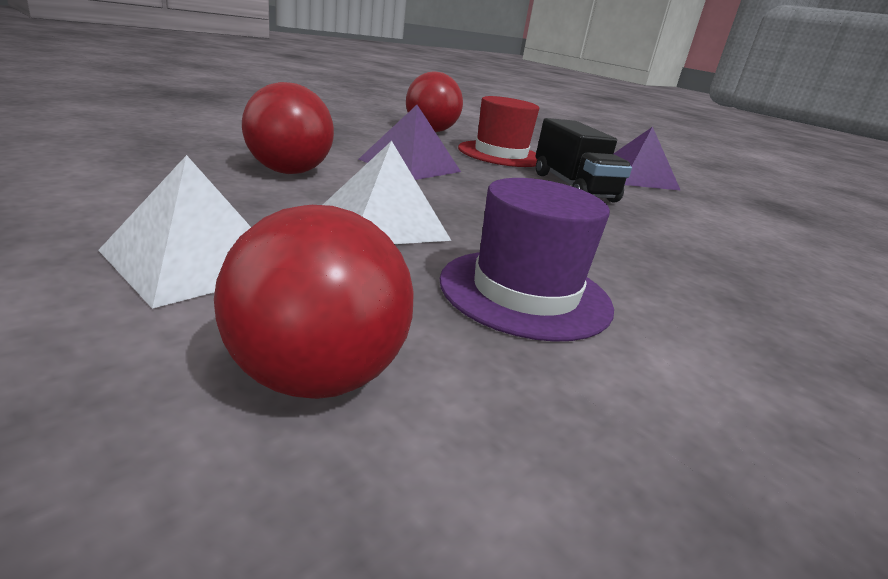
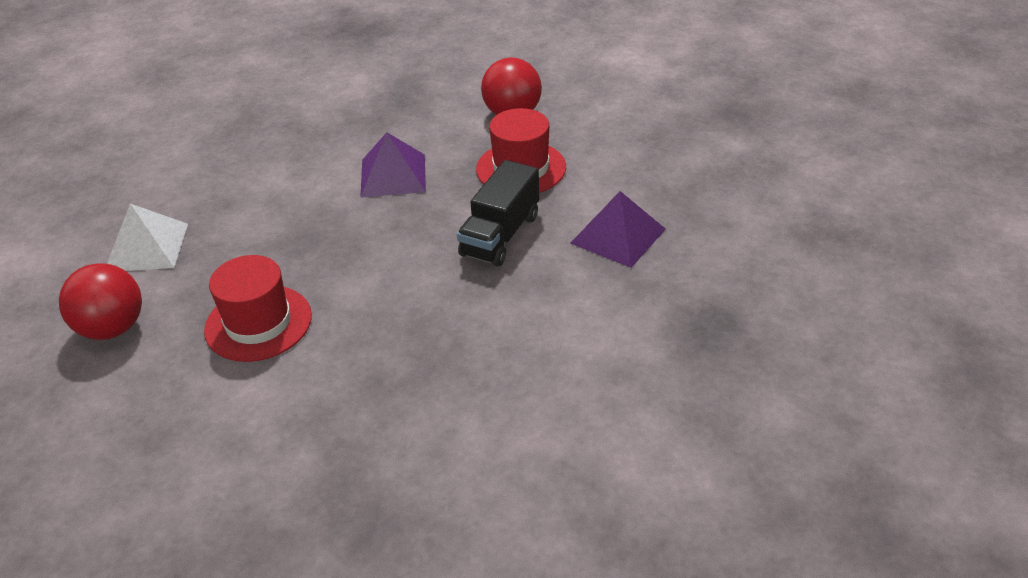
camera: 50 degrees right, 15 degrees up
(288, 172) = (287, 171): red ball -> none
(384, 222) = (271, 241): white pyramid -> none
(525, 293) = (258, 323): purple hat -> red hat

